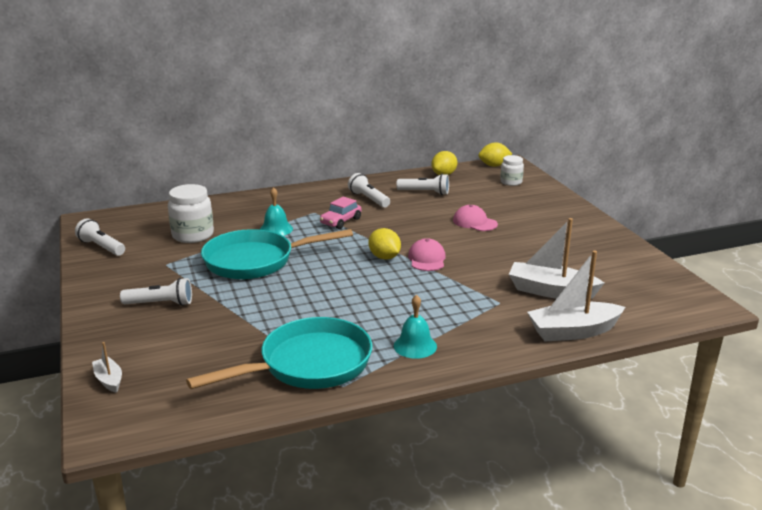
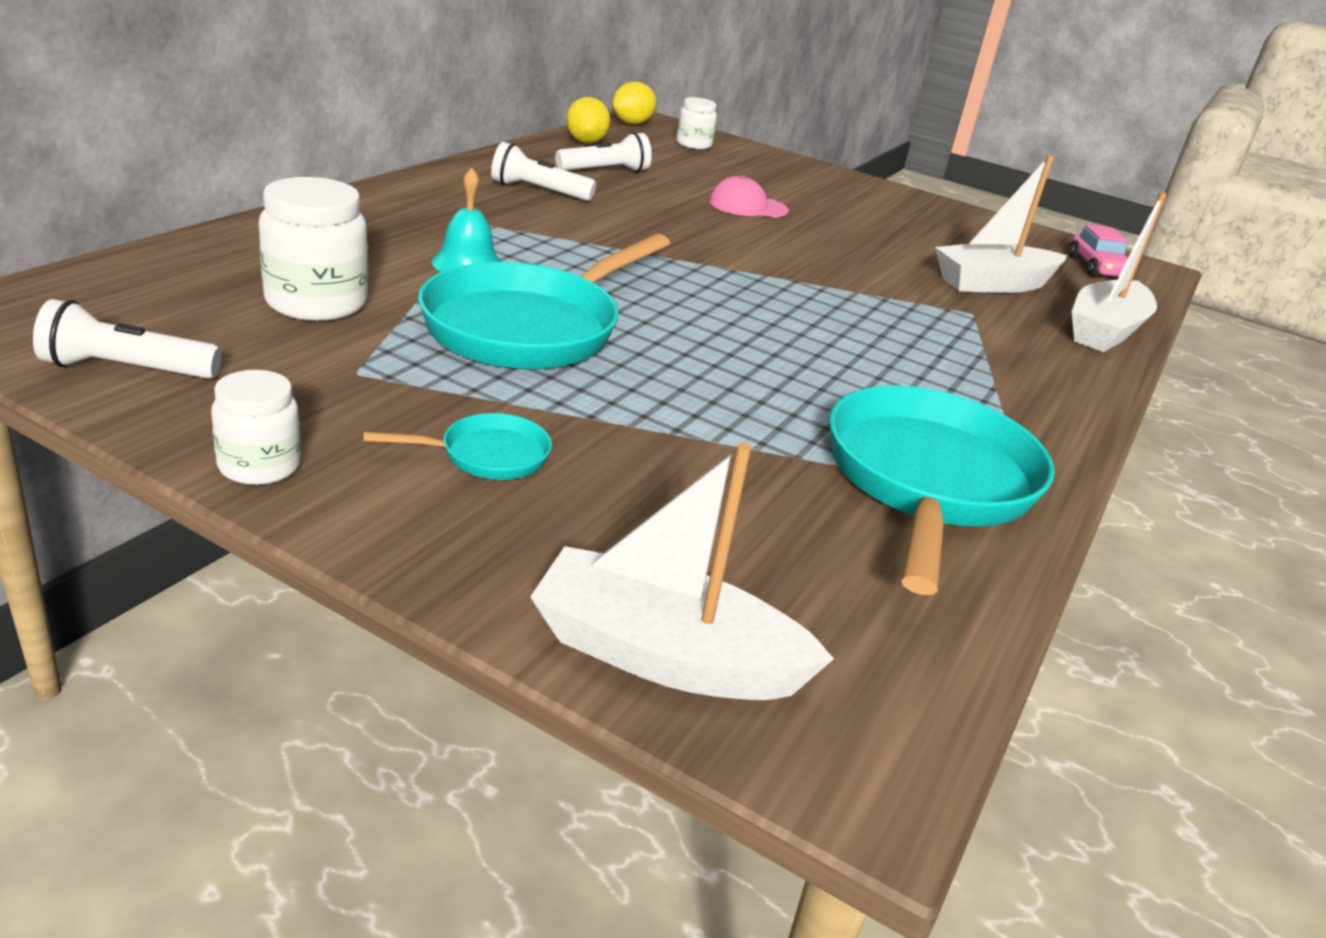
camera: 45 degrees left, 5 degrees up
(91, 287) = (259, 466): none -> white jar
(109, 380) = (665, 656): white boat -> white boat, size x2.02
(160, 304) = (487, 456): white flashlight -> turquoise pan
(340, 221) = (556, 233): pink car -> pink car (1096, 268)
(384, 257) = (722, 279): yellow lemon -> none
(415, 346) = (996, 403): turquoise bell -> none
(427, 259) = (782, 270): pink cap -> none

